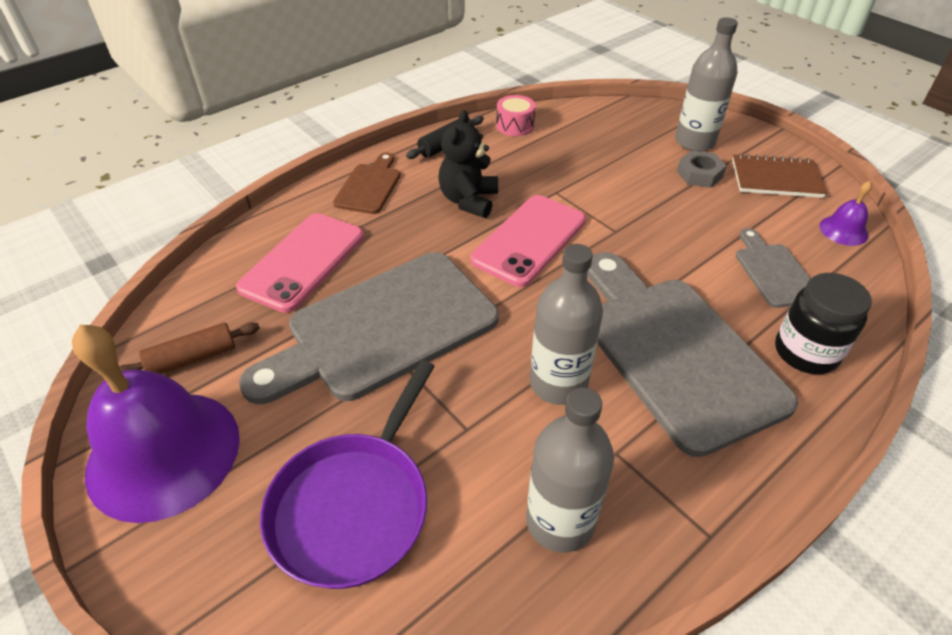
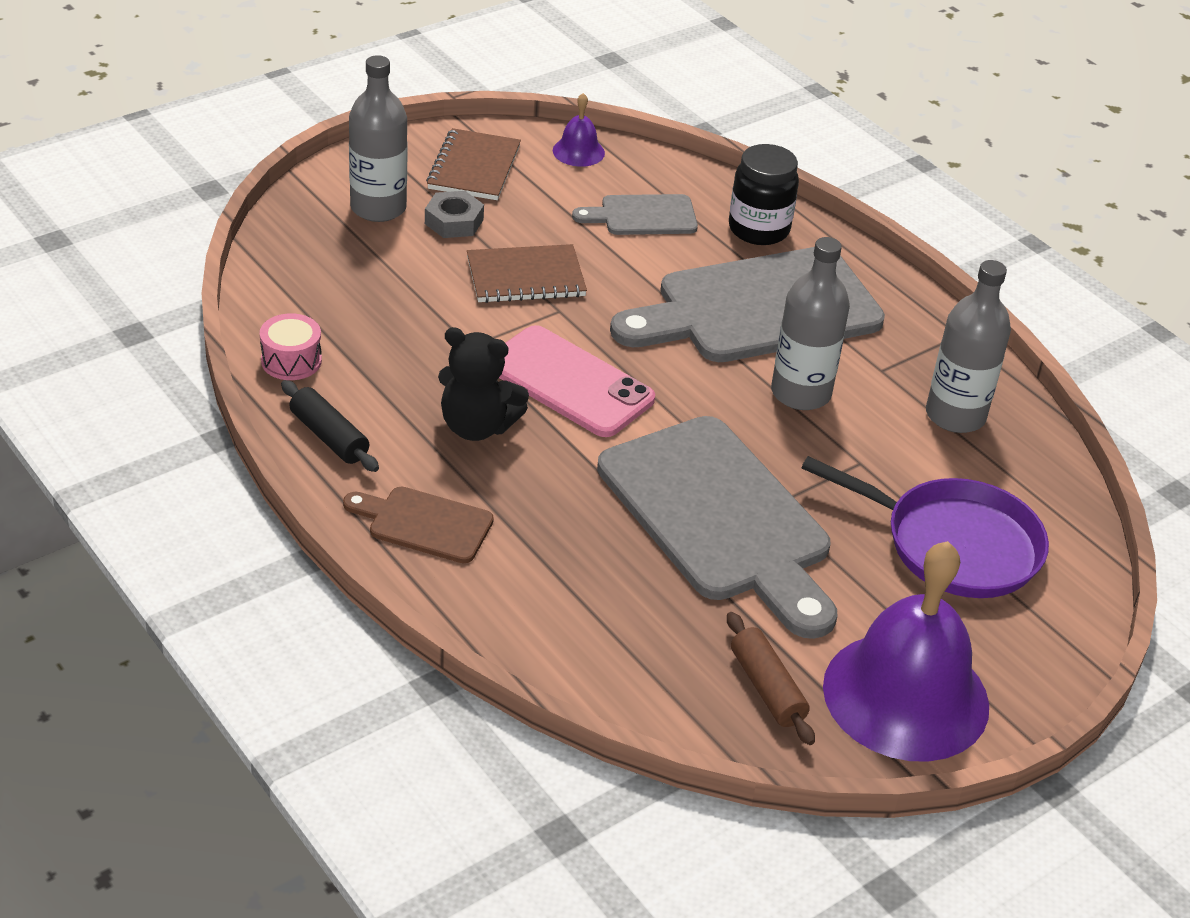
camera: 90 degrees left, 5 degrees down
(303, 261) = (591, 592): pink phone -> none
(649, 212) = (525, 277): none -> brown notebook

